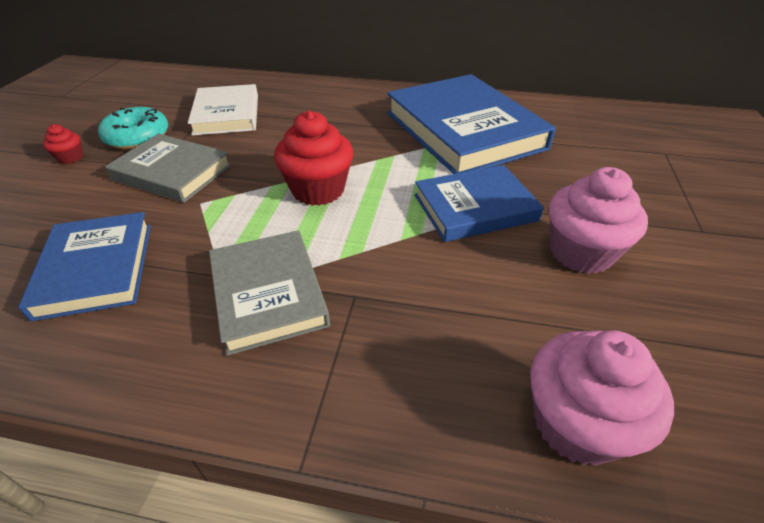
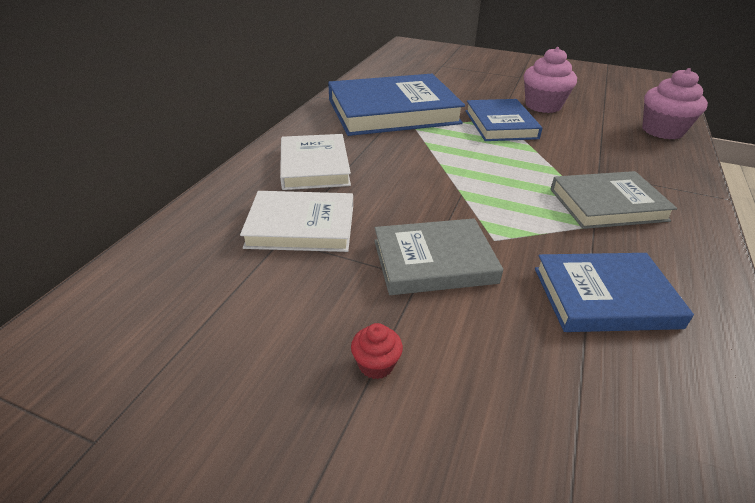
camera: 80 degrees left, 5 degrees down
(137, 137) = (334, 300): turquoise donut -> none
(172, 172) = (434, 261): grey book -> grey book turned 45 degrees clockwise
(318, 190) = (475, 178): red cupcake -> none
(320, 107) = (314, 166): none -> white book

